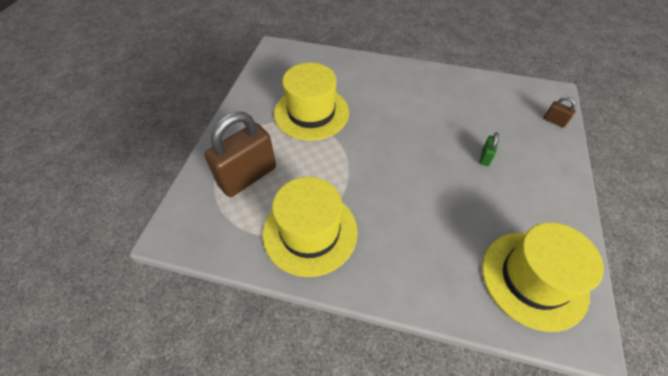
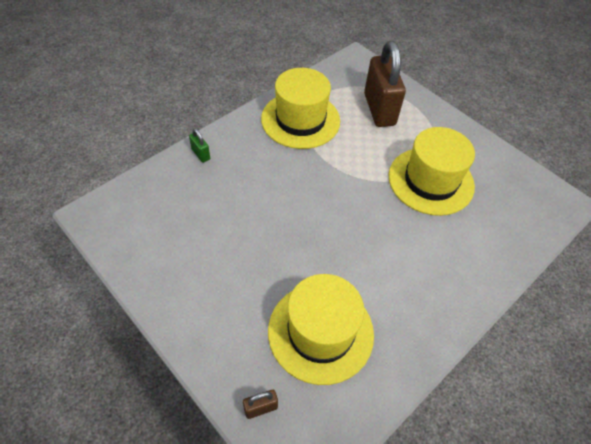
camera: 120 degrees right, 0 degrees up
(485, 157) = (272, 282): green padlock -> green padlock (201, 154)
(534, 279) = (148, 218): yellow hat -> yellow hat (320, 332)

